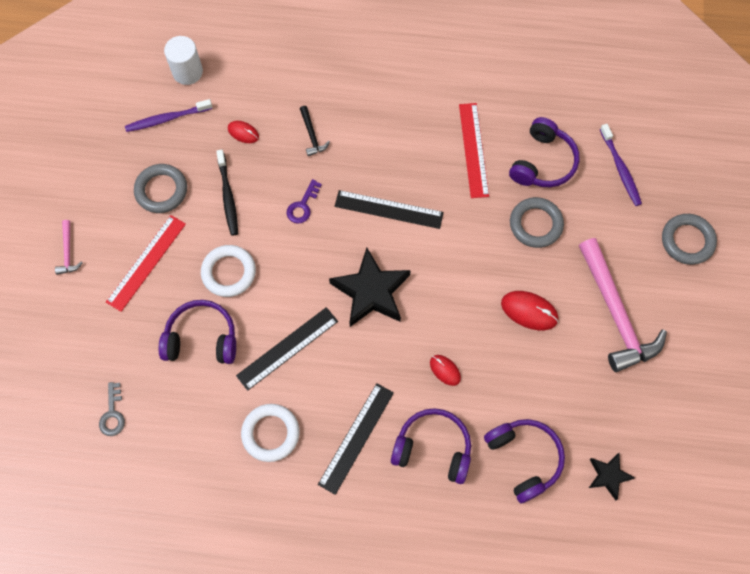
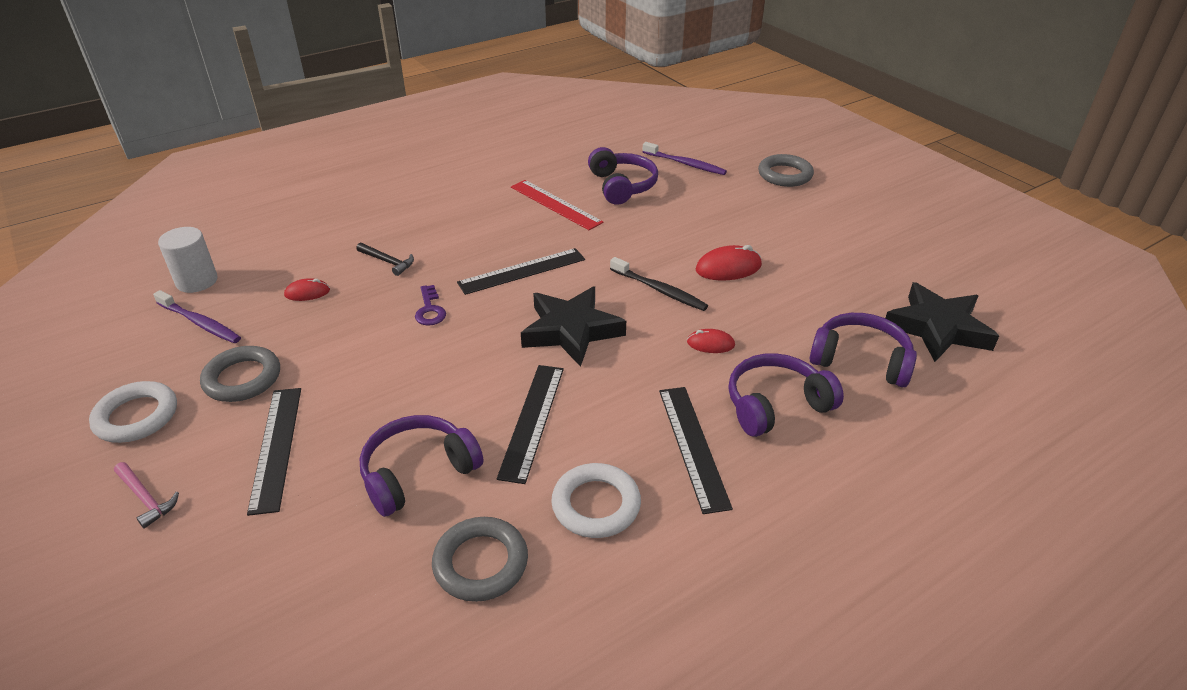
camera: 40 degrees left, 30 degrees down
(113, 414) = (360, 627): grey key -> none
(146, 262) = (276, 447): red ruler -> black ruler
(167, 119) = (200, 323): purple toothbrush -> purple toothbrush turned 90 degrees counterclockwise
(228, 196) = (335, 343): black toothbrush -> black toothbrush (659, 290)
(229, 272) = (396, 399): white ring -> white ring (136, 416)
(535, 224) = (663, 219): grey ring -> grey ring (481, 563)
(608, 476) = (938, 328): black star -> black star, size x1.87
(615, 314) = (794, 234): pink hammer -> none

